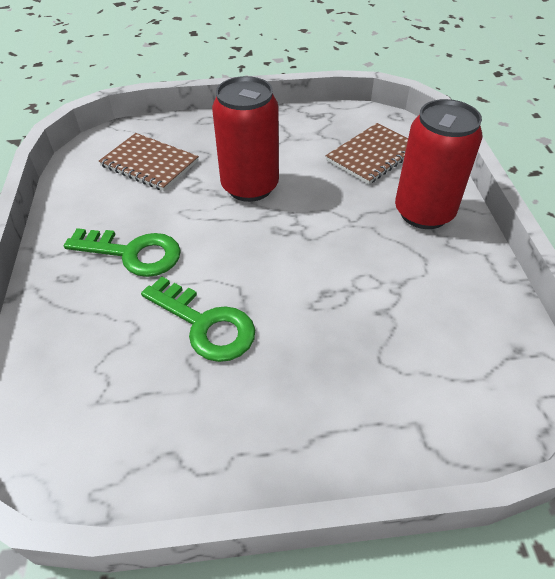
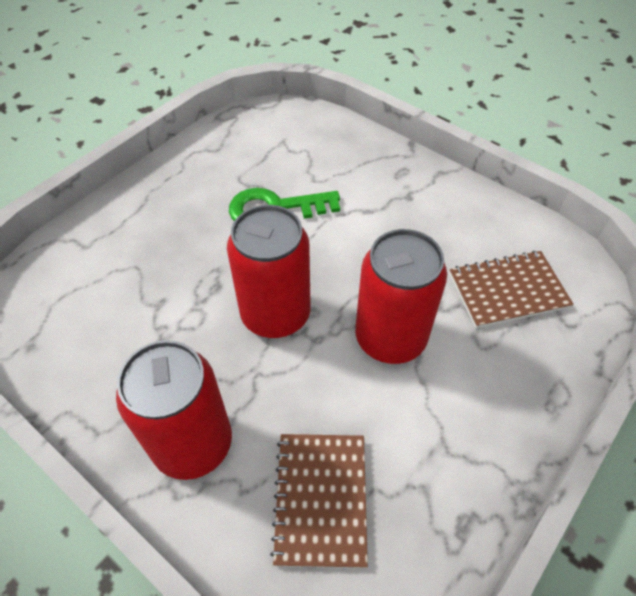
camera: 135 degrees right, 5 degrees up
(133, 253) = (388, 213): green key -> none
(303, 244) = (275, 314): none -> red can

